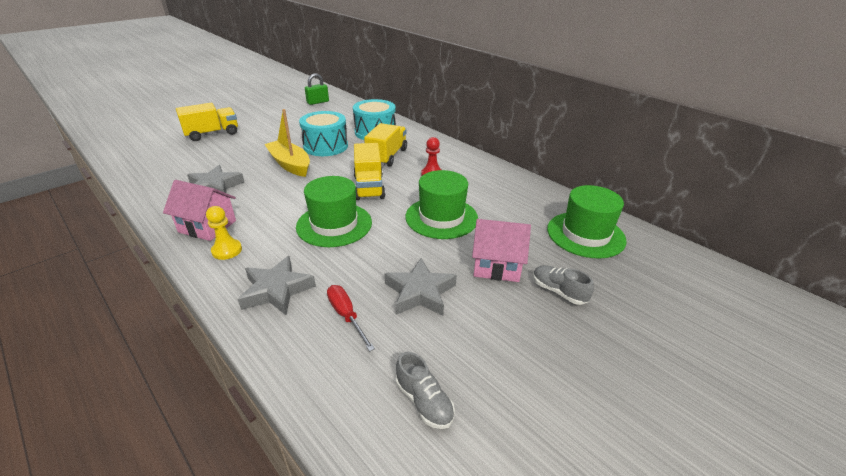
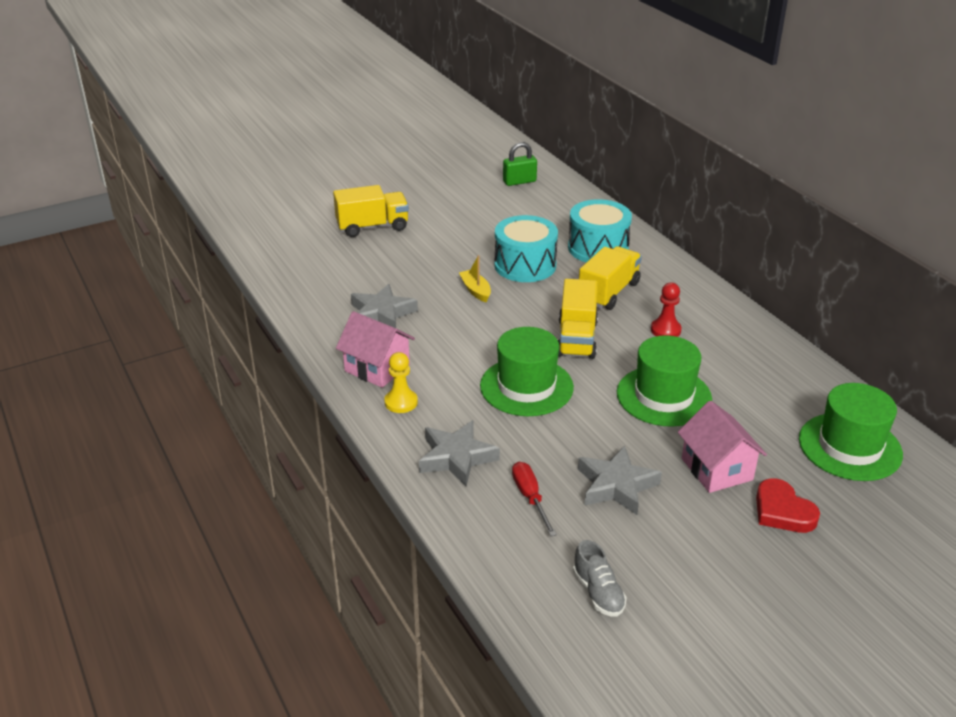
camera: 15 degrees right, 0 degrees up
(290, 164) = (475, 290): yellow boat -> yellow boat, size x0.55
(496, 266) = (716, 469): pink house -> pink house turned 45 degrees clockwise
(558, 291) = (782, 511): grey shoe -> red heart

